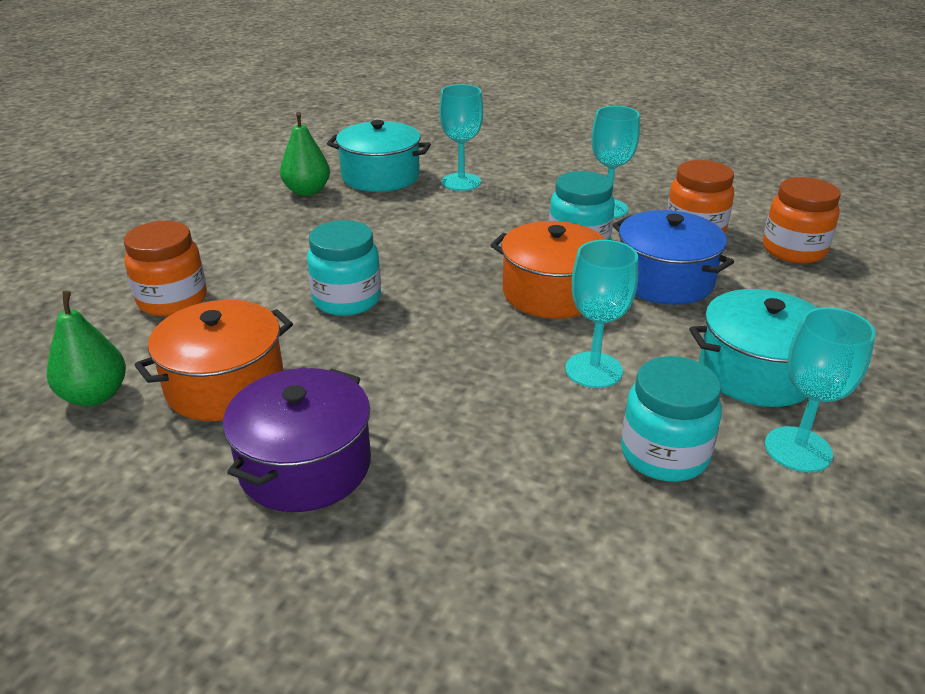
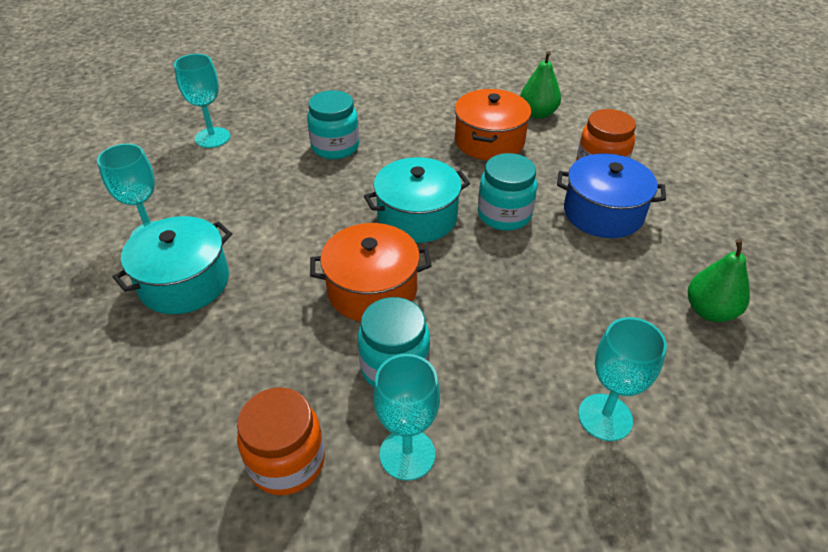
camera: 145 degrees right, 10 degrees up
(305, 465) = (402, 128): purple pot -> none
(380, 176) = (691, 377): turquoise pot -> turquoise pot (417, 217)
(593, 370) = (298, 235): turquoise goblet -> turquoise goblet (212, 138)
(664, 280) = (287, 352): blue pot -> blue pot (603, 213)
(664, 454) = (231, 201): turquoise jar -> turquoise jar (335, 147)
(793, 250) = (162, 481): orange jar -> none

